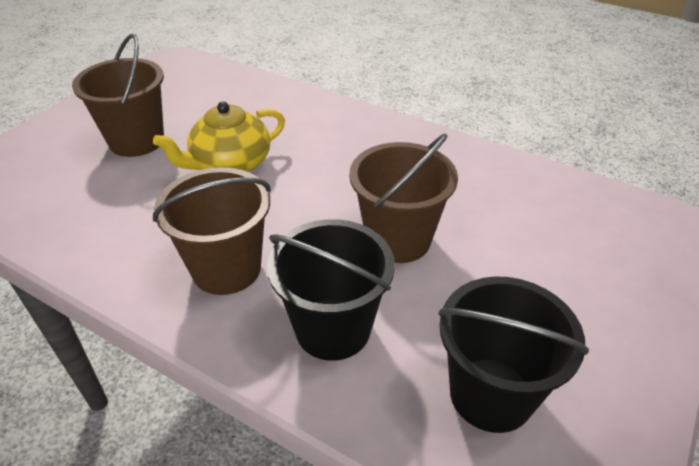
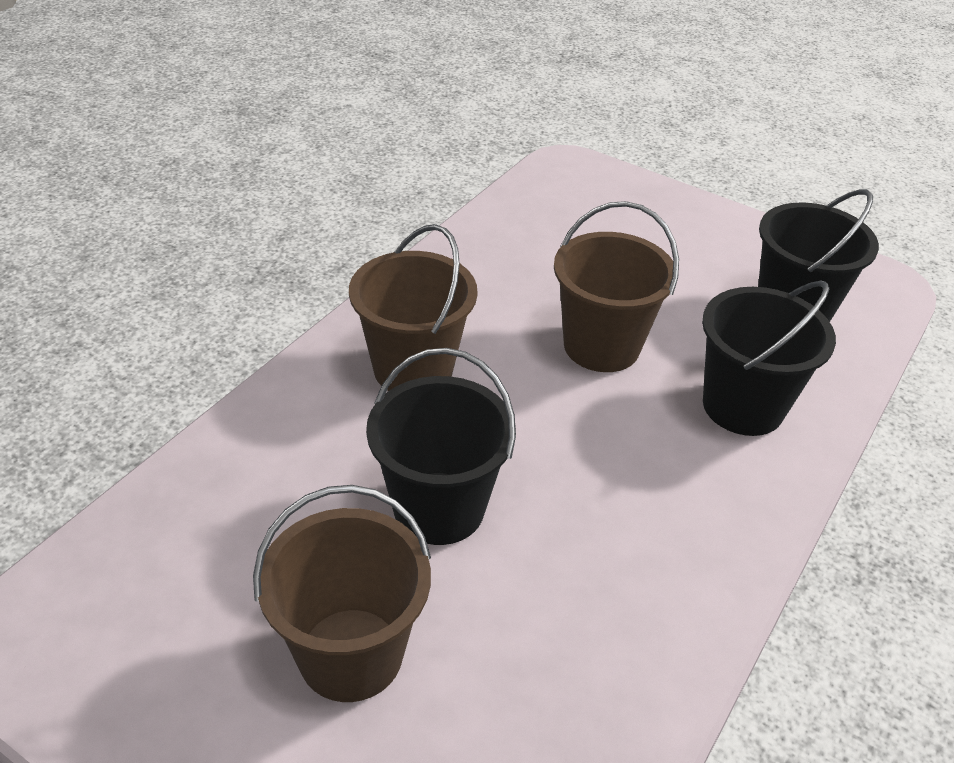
camera: 90 degrees left, 0 degrees up
(226, 269) = (667, 500): brown bucket -> brown bucket (413, 369)
(230, 164) = (439, 508): yellow teapot -> black bucket

